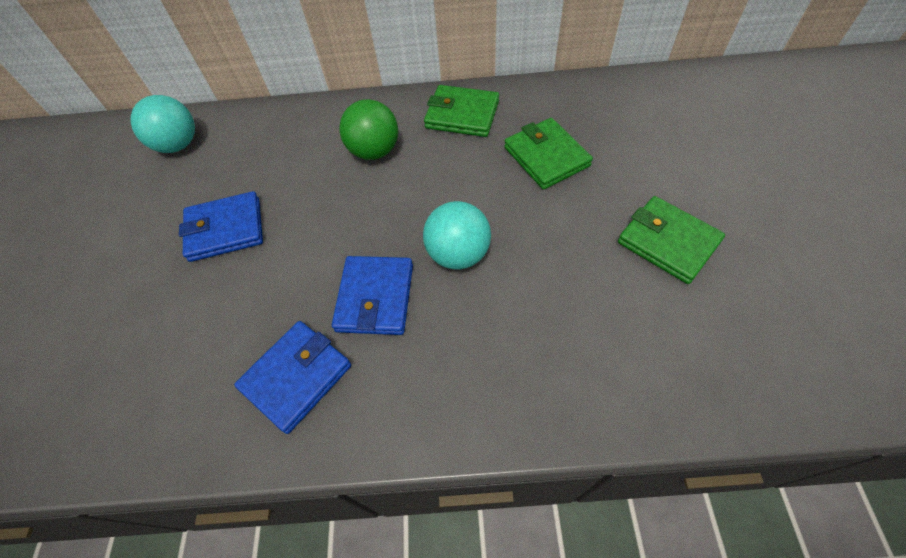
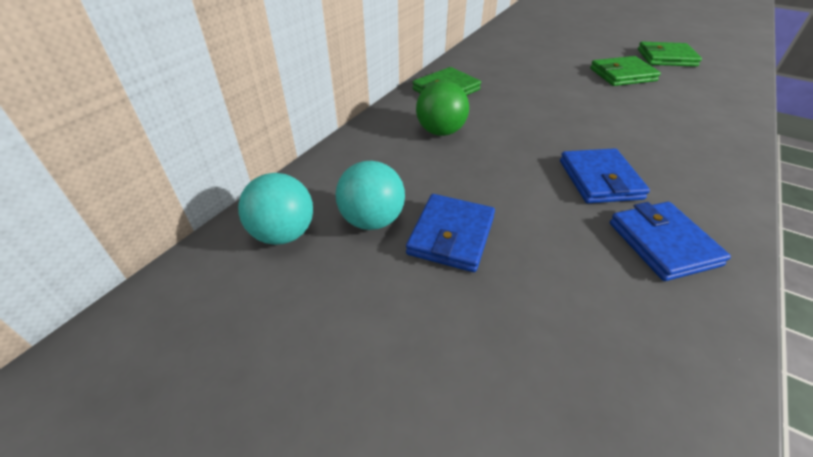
camera: 60 degrees left, 15 degrees down
(375, 298) = (600, 180): blue wallet -> blue wallet turned 45 degrees clockwise
(458, 254) = (582, 134): turquoise ball -> turquoise ball (372, 220)
(546, 157) = (520, 79): green wallet -> green wallet (666, 58)

